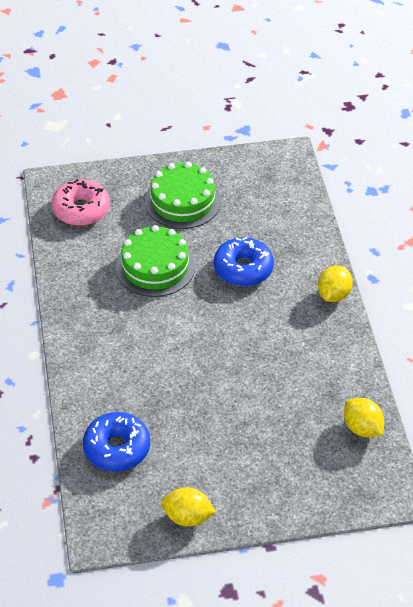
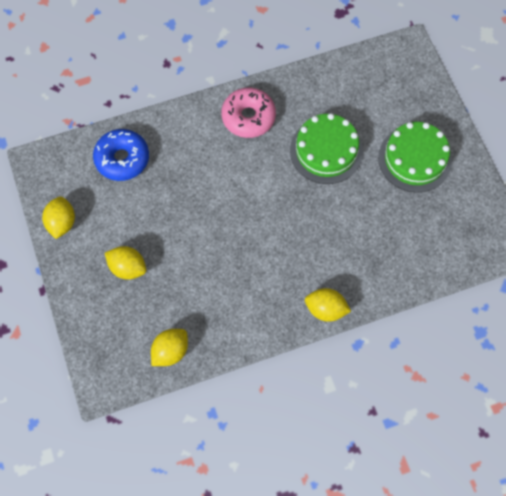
camera: 80 degrees right, 20 degrees up
(81, 209) = (381, 78): pink donut -> pink donut (248, 117)
(243, 269) = (340, 224): blue donut -> none
(258, 457) = (128, 268): none -> yellow lemon

